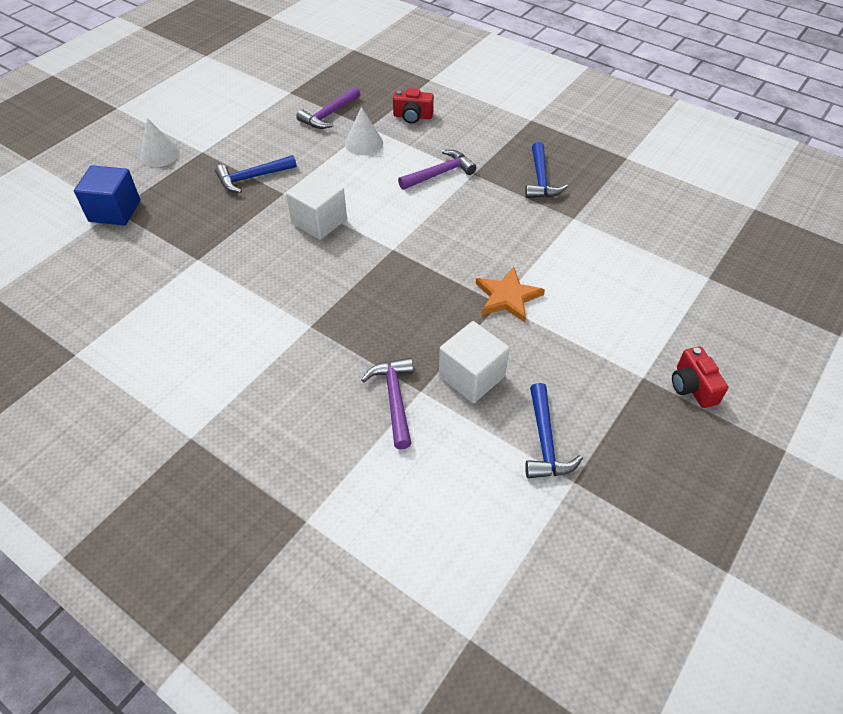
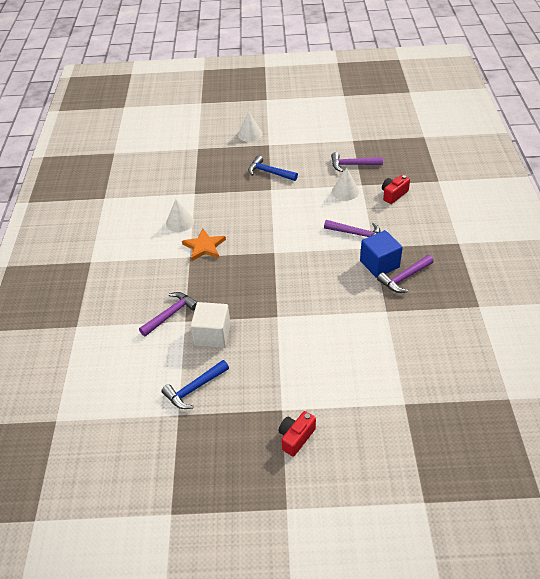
camera: 55 degrees right, 5 degrees down
(115, 211) = (197, 148): blue cube -> blue cube (379, 264)
(234, 301) = (180, 222): none -> white cone
(319, 221) = (264, 214): white cube -> none
(413, 116) = (393, 194): red camera -> red camera turned 75 degrees clockwise
(507, 297) = (285, 317): orange star -> orange star (204, 246)
(540, 179) = (404, 278): blue hammer -> purple hammer

